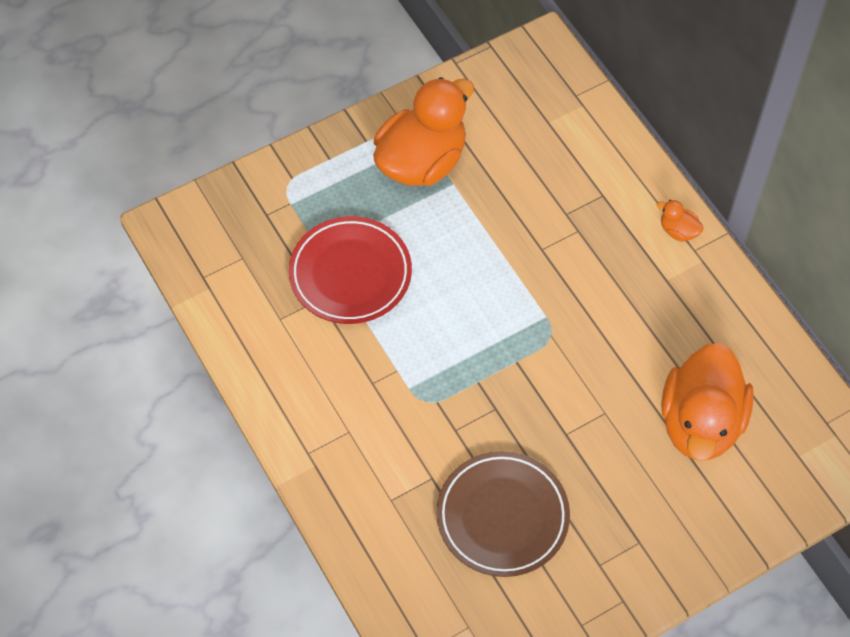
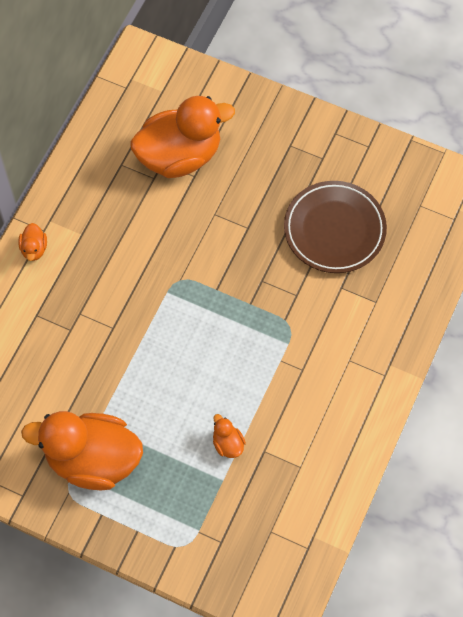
camera: 125 degrees left, 5 degrees up
(350, 274) = (228, 443): red plate -> orange duck

